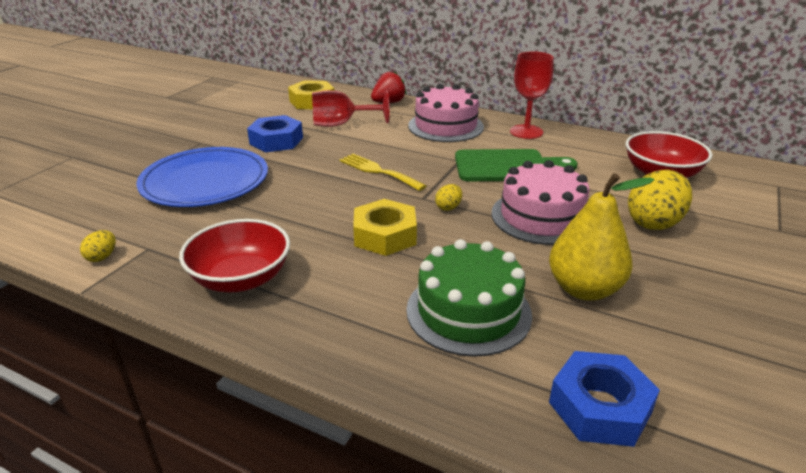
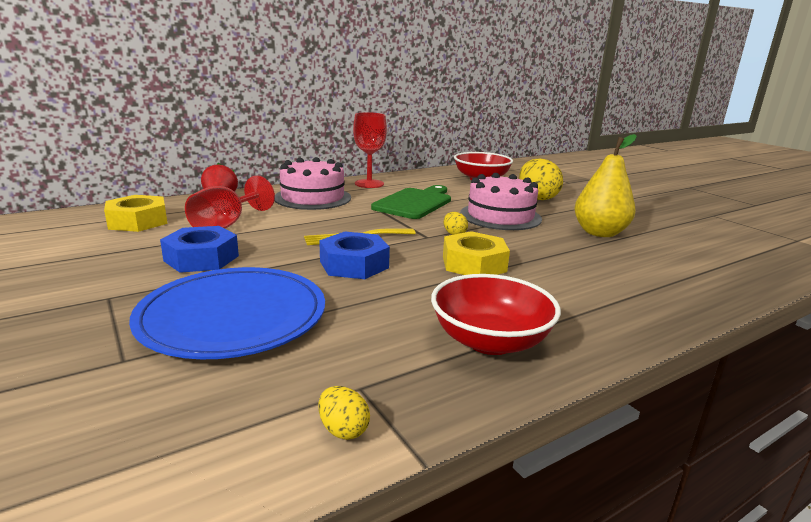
camera: 60 degrees left, 10 degrees down
(468, 311) = (607, 268): green cake -> none
(600, 407) = (722, 265): blue nut -> blue nut (354, 264)

